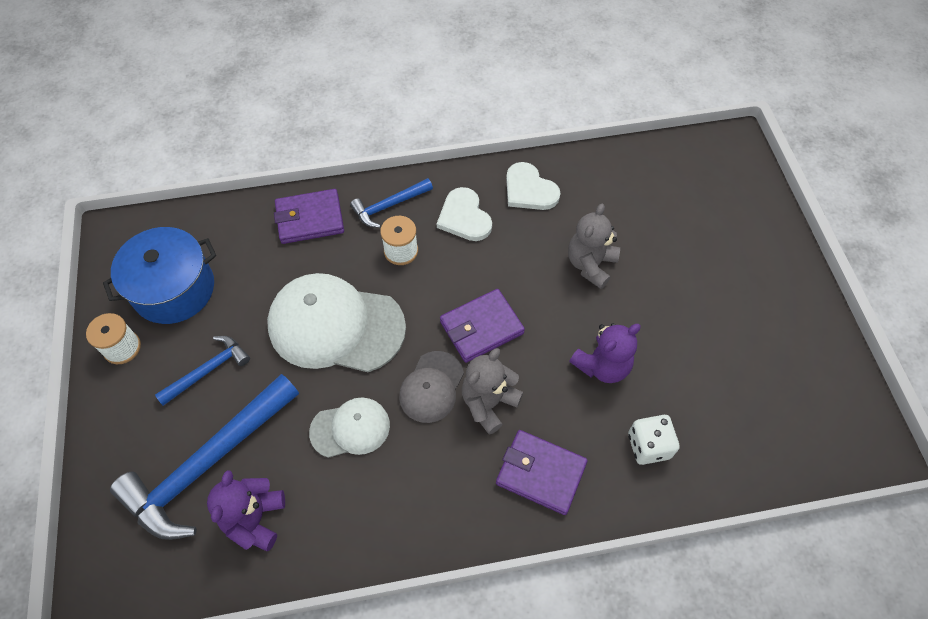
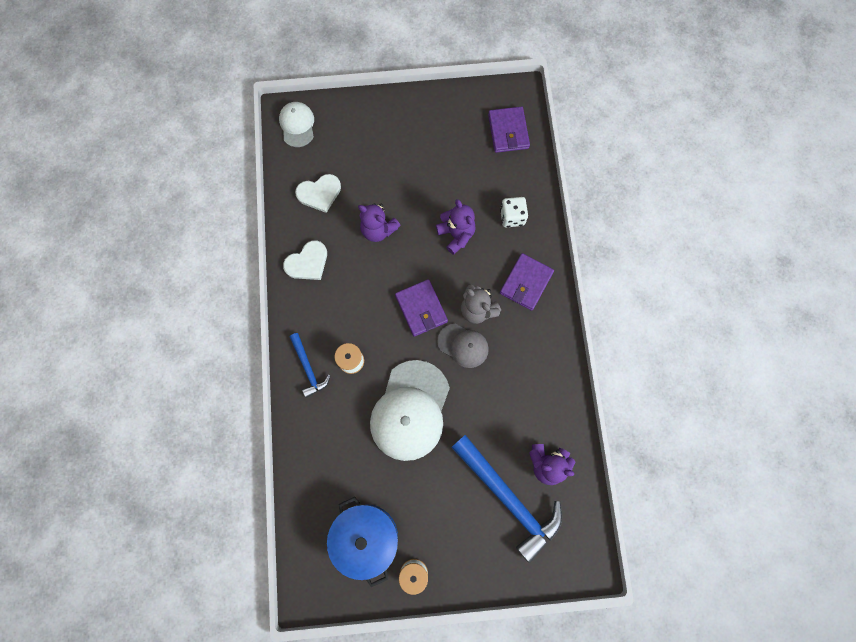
camera: 85 degrees left, 15 degrees up
(208, 370) = (438, 503): blue hammer -> none
(310, 219) = (313, 430): purple wallet -> purple wallet (508, 131)
(350, 428) = (489, 401): white cap -> white cap (297, 125)
(464, 217) = (326, 312): white heart -> white heart (319, 193)
(590, 264) = (378, 230): grey teddy bear -> purple teddy bear

